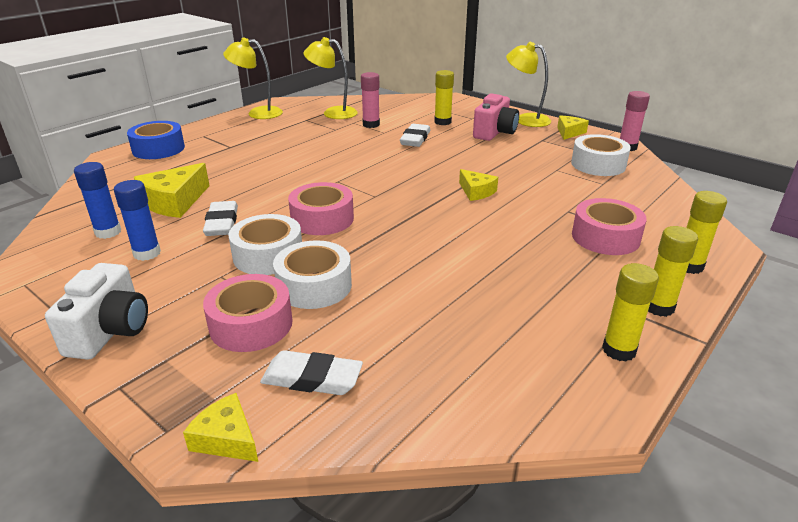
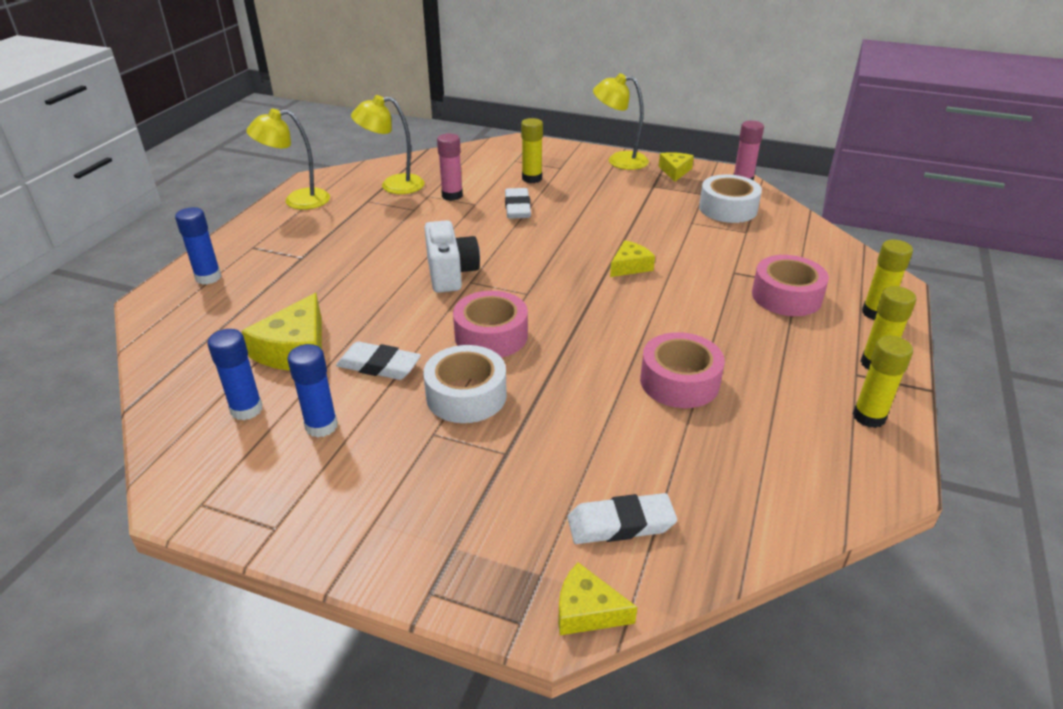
camera: 20 degrees left, 5 degrees up
(110, 331) = (363, 533): white camera -> white camera (450, 273)
(158, 149) = (208, 277): blue tape -> blue glue stick
(222, 223) = (379, 366): white eraser -> white eraser turned 45 degrees counterclockwise
(251, 324) = (513, 482): pink tape -> pink tape (679, 381)
(314, 286) = (544, 420): white tape -> none
(476, 192) = (630, 266): yellow cheese -> yellow cheese turned 75 degrees counterclockwise
(494, 133) = (598, 184): pink camera -> none

